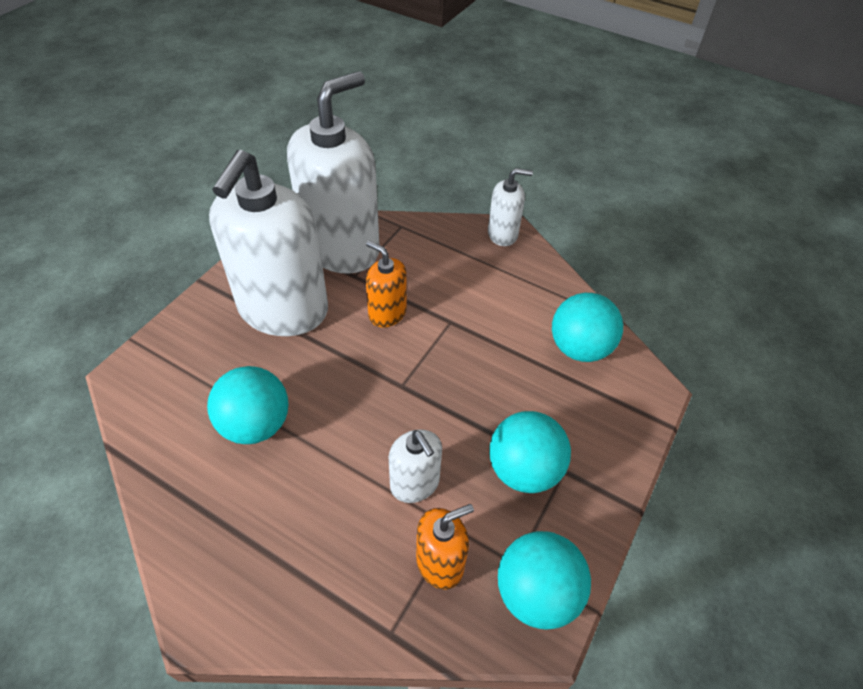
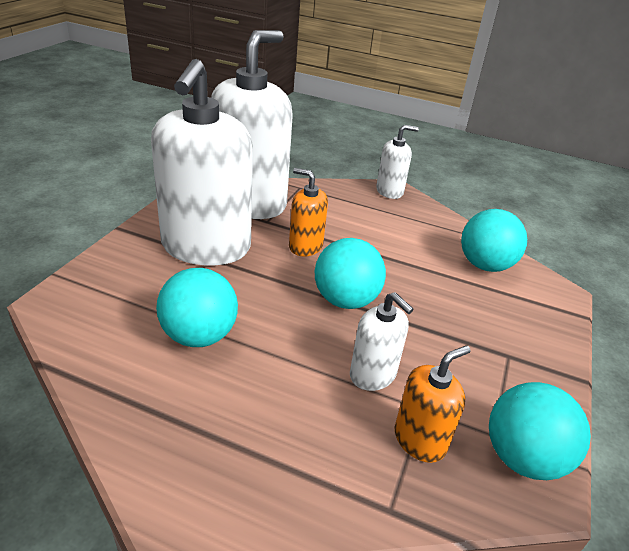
camera: 10 degrees left, 15 degrees down
(523, 470) = (471, 357): turquoise ball -> turquoise ball (345, 300)

